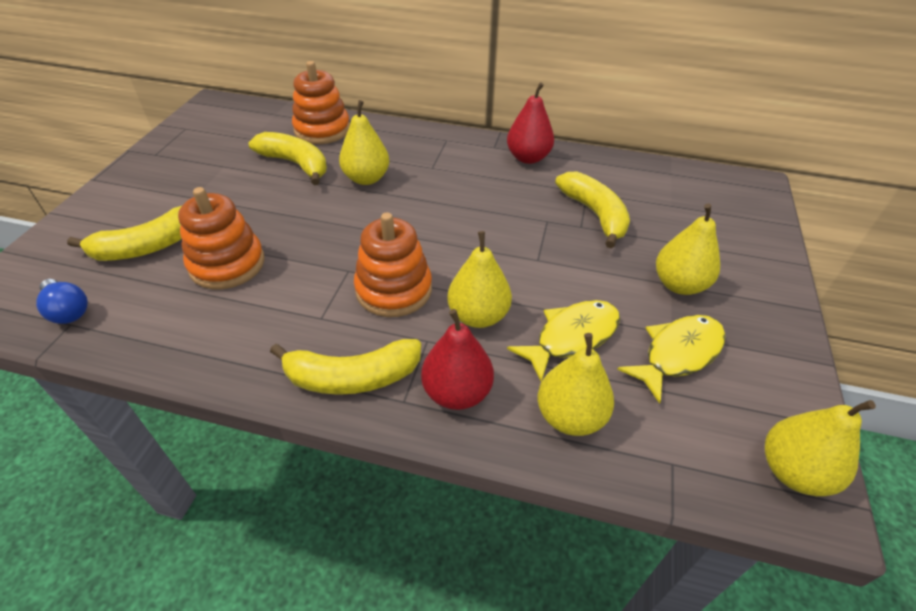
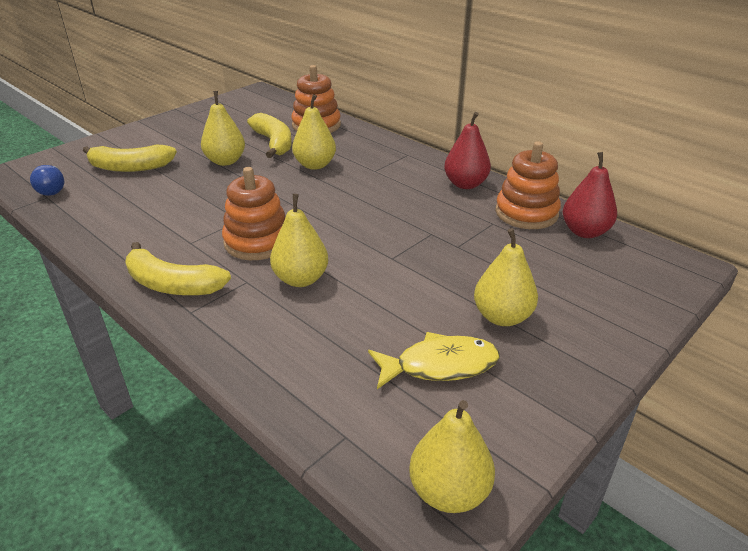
camera: 30 degrees right, 10 degrees down
(227, 264) = (165, 192): orange stacking toy -> orange stacking toy (526, 213)
(457, 392) = (232, 321): red pear -> red pear (585, 232)
(570, 416) = (298, 370): yellow pear -> yellow pear (225, 161)
(572, 337) = (360, 319): yellow fish -> none
(594, 214) = (480, 241): yellow banana -> none

